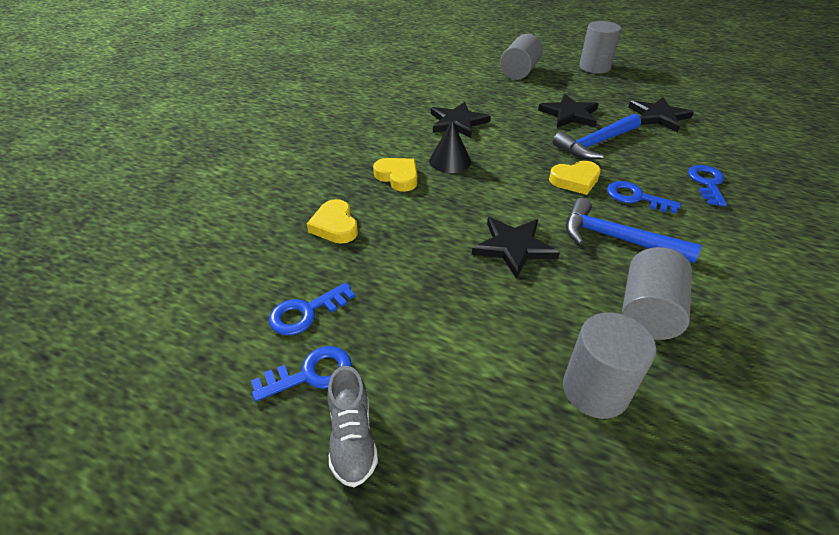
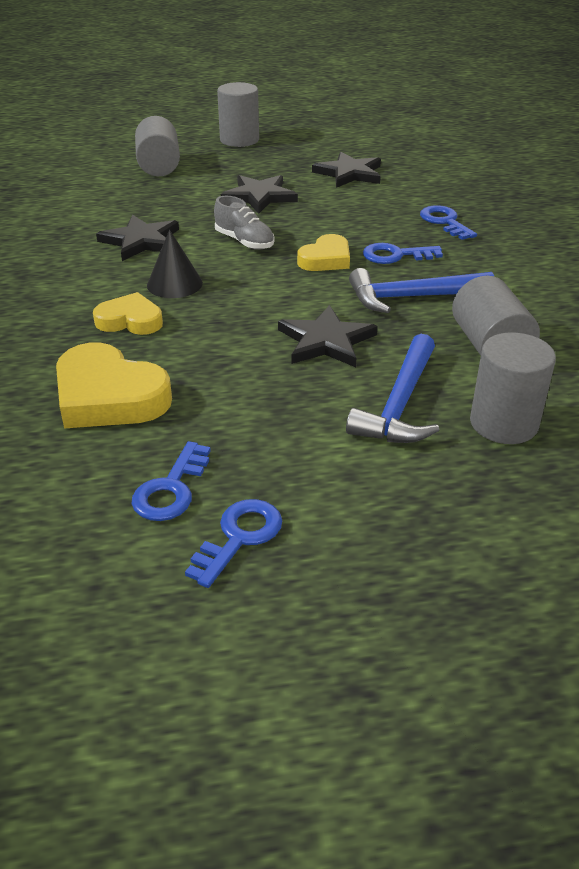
camera: 35 degrees left, 5 degrees down
(335, 226) = (109, 396): yellow heart -> yellow heart, size x1.64
(352, 437) = (338, 563): grey shoe -> grey shoe (244, 242)
(595, 144) = (313, 218): blue hammer -> blue hammer (400, 404)

